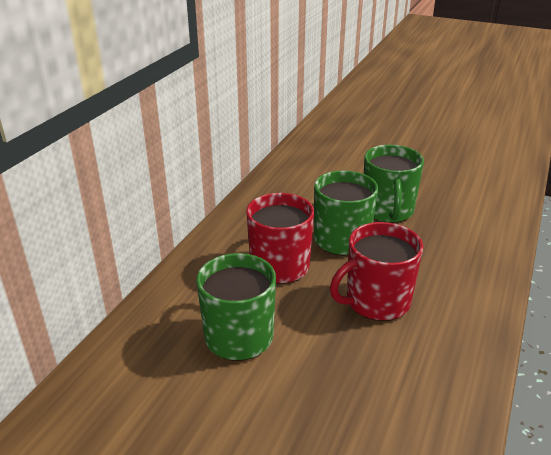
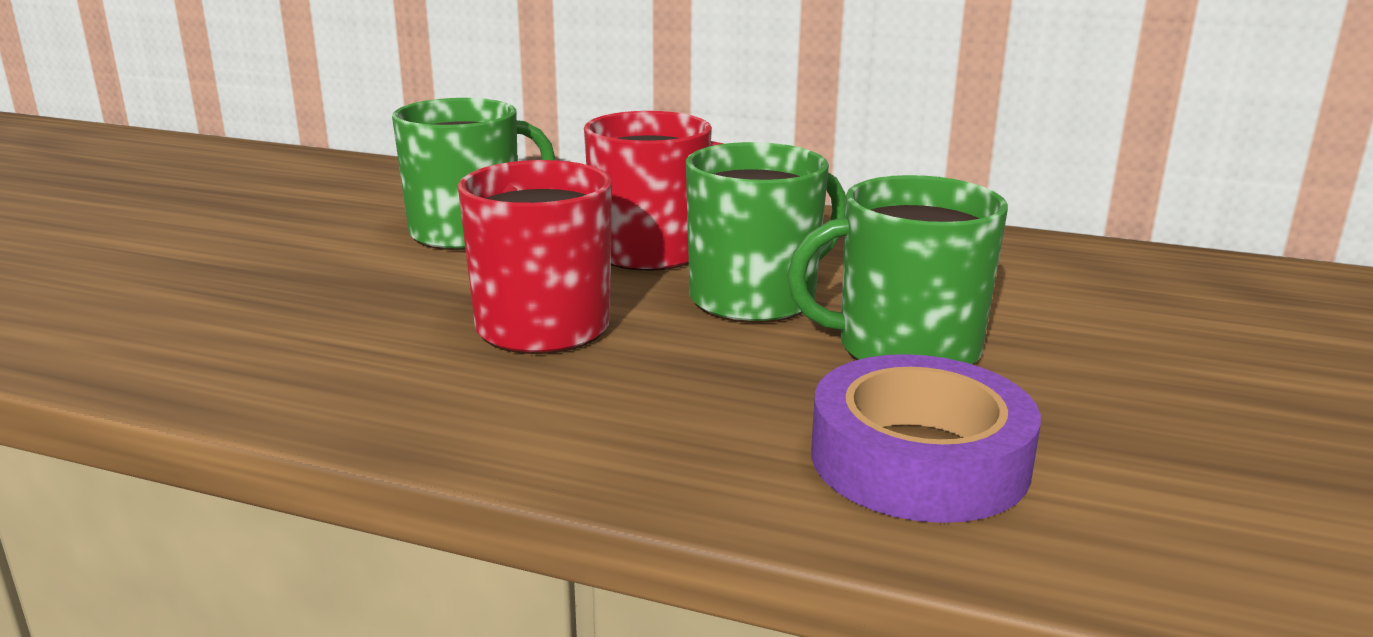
camera: 85 degrees right, 10 degrees down
(468, 220) = (919, 459): none -> purple tape

